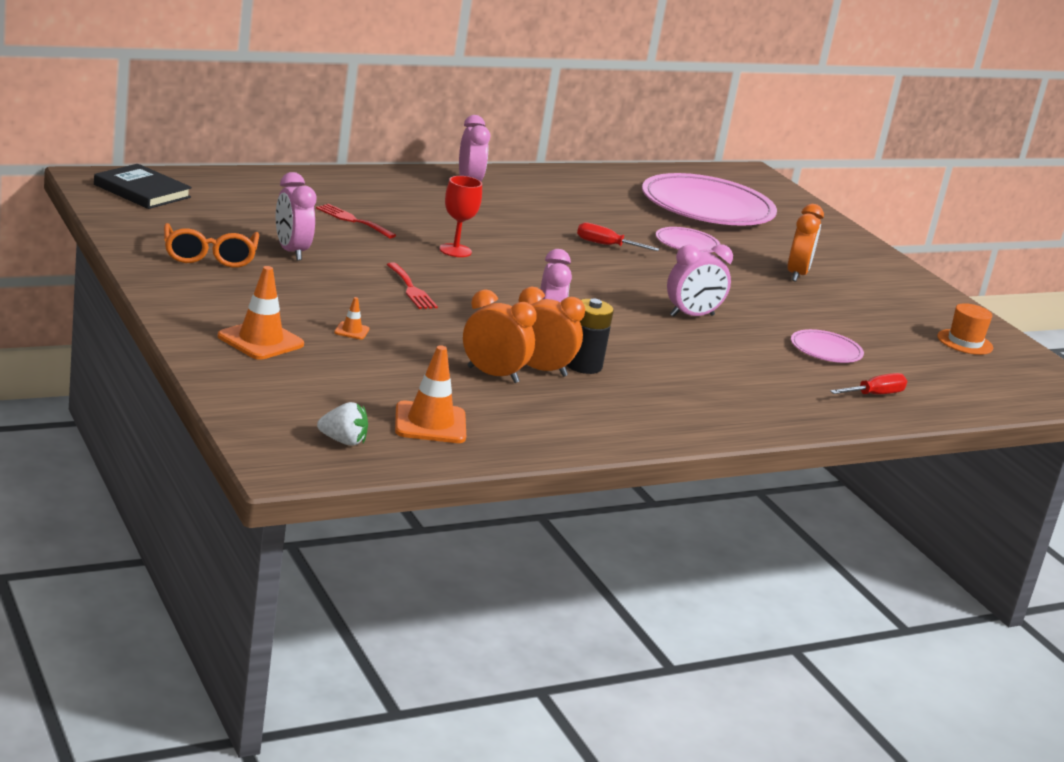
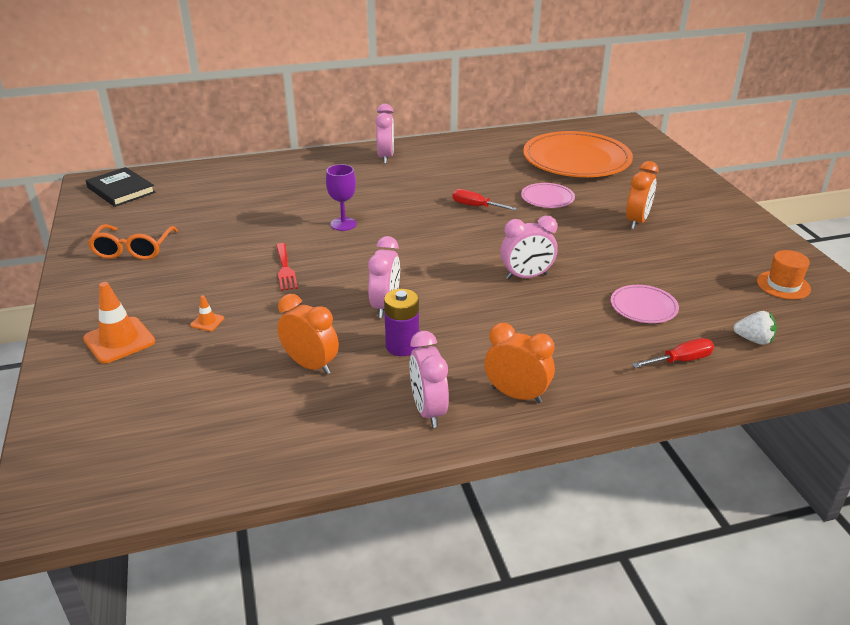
camera: 15 degrees right, 10 degrees up
(291, 251) = (204, 238): pink clock -> pink clock (428, 411)
(343, 441) = (121, 467): white strawberry -> white strawberry (753, 340)
(352, 220) = (273, 202): red fork -> none
(430, 423) = (219, 435): orange traffic cone -> none
(455, 250) = (343, 224): red goblet -> purple goblet
(540, 370) = (358, 355): orange clock -> orange clock (516, 395)
(583, 366) = (402, 346): black battery -> purple battery
(707, 207) = (576, 160): pink plate -> orange plate

